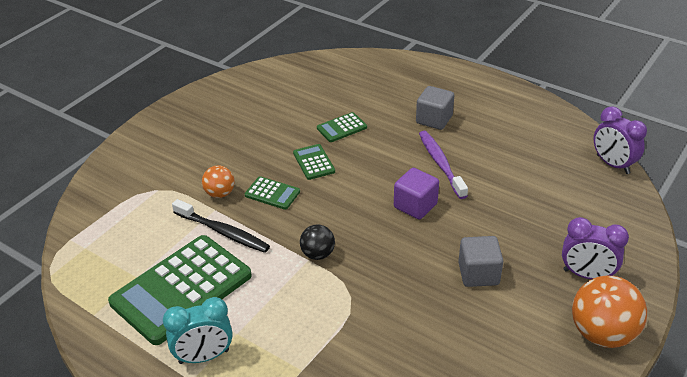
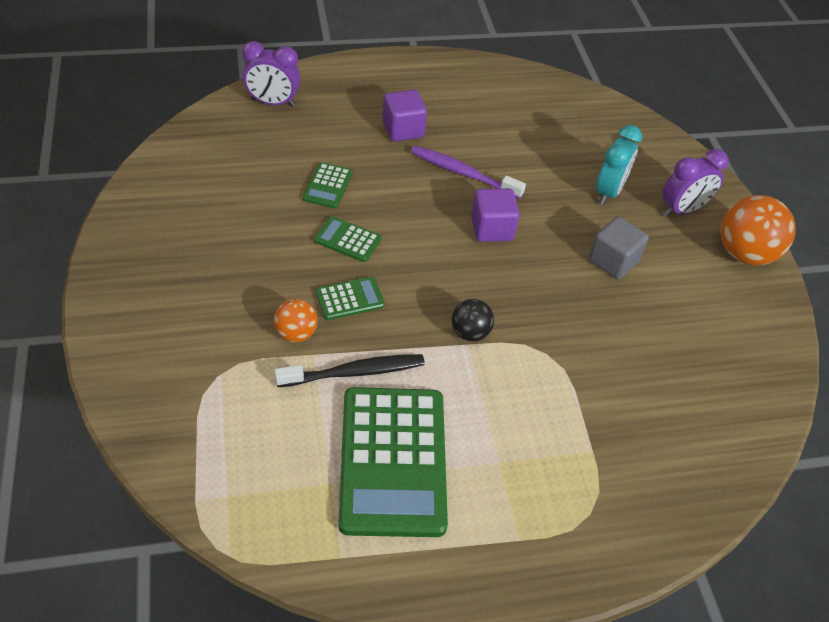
camera: 50 degrees left, 10 degrees up
(204, 356) = (501, 508): turquoise clock -> turquoise clock (608, 192)
(434, 120) = (403, 129): grey cube -> purple cube
(612, 164) = (590, 97): purple clock -> purple clock (273, 103)

